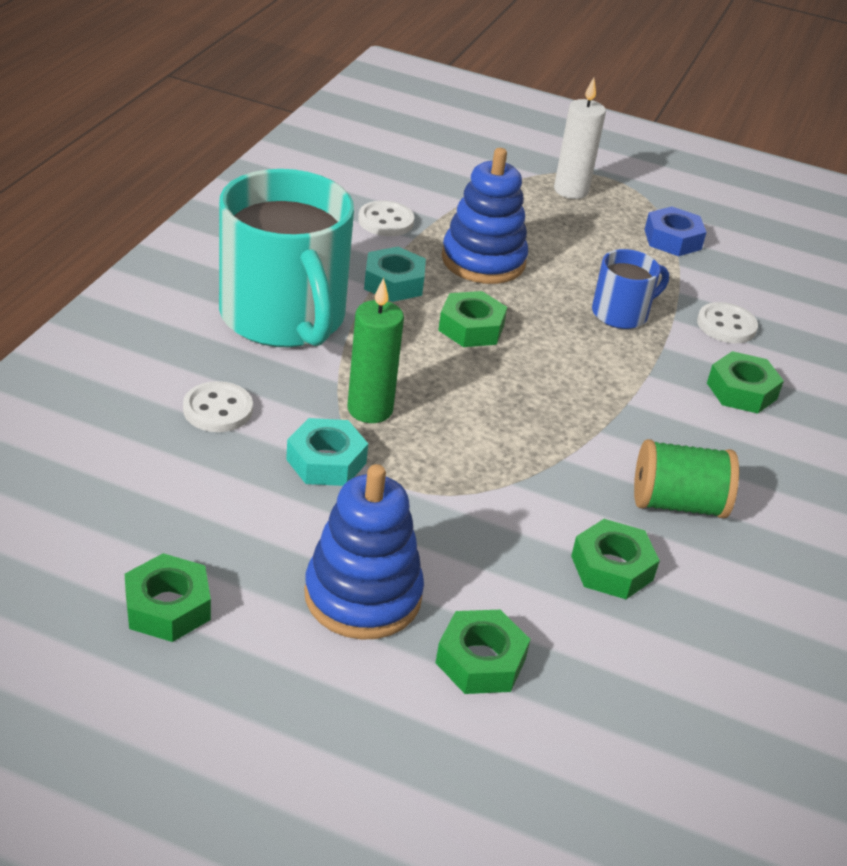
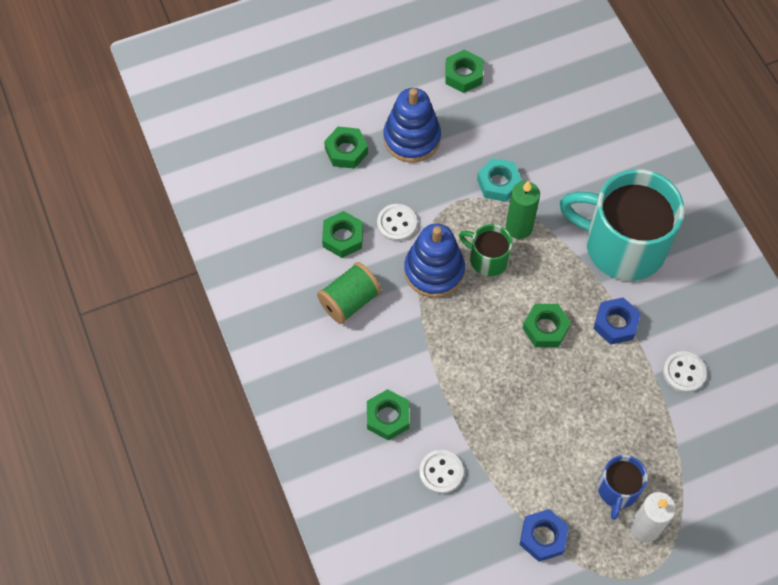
camera: 140 degrees right, 25 degrees up
(218, 409) = (568, 167): white button -> white button (397, 223)
(394, 283) = (615, 324): turquoise nut -> blue nut
(450, 414) = (487, 259): none -> green mug
(483, 261) = (603, 392): blue stacking toy -> blue stacking toy (434, 271)
(621, 313) = (497, 422): blue mug -> blue mug (617, 490)

